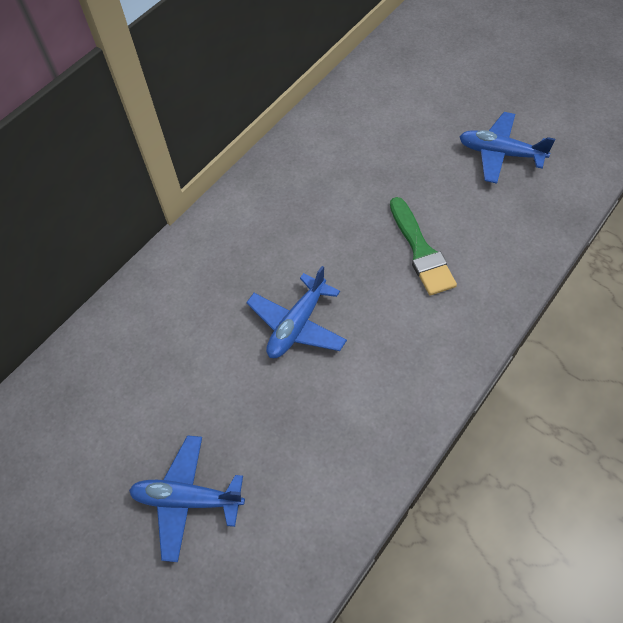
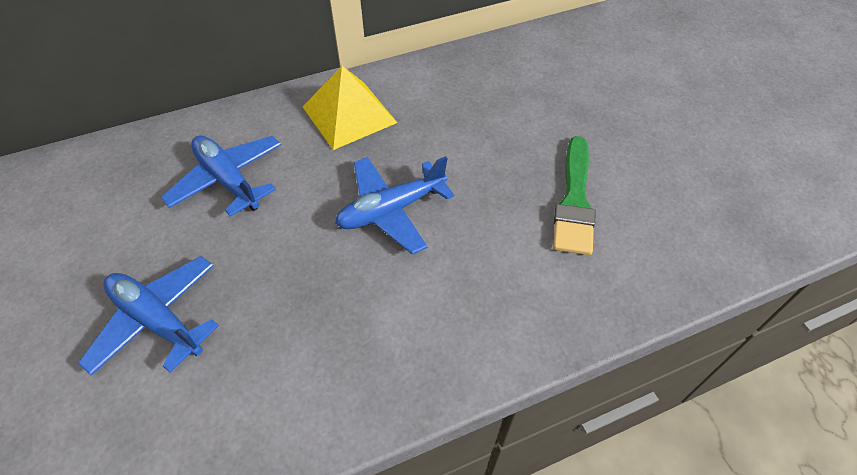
camera: 25 degrees right, 5 degrees down
(207, 262) = (349, 114): none -> yellow pyramid
(500, 154) = (731, 146): blue plane -> blue plane (228, 180)

